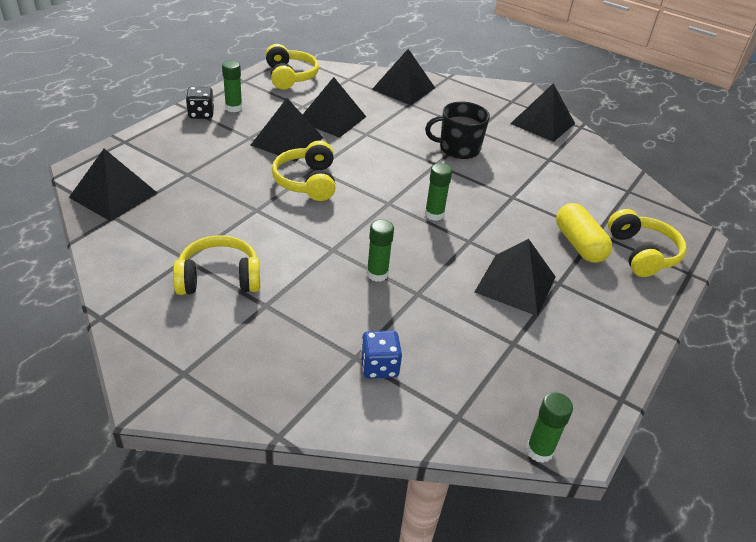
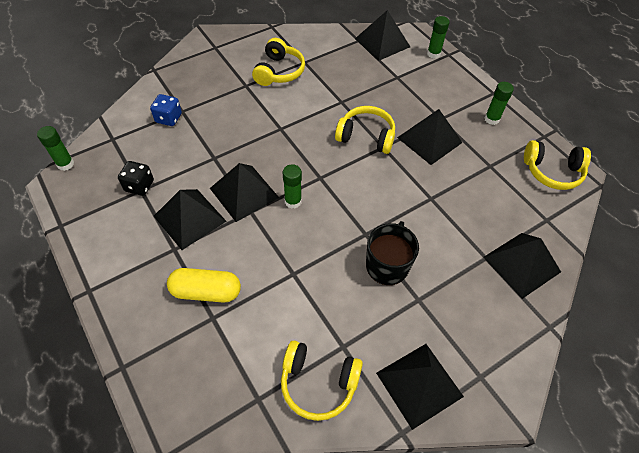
camera: 115 degrees right, 15 degrees up
(201, 114) = (483, 98): black dice -> black dice (139, 186)
(332, 118) = (463, 180): black pyramid -> black pyramid (244, 192)
(377, 274) = (244, 143): green glue stick -> green glue stick (433, 54)
(642, 253) = (167, 340): yellow headphones -> yellow headphones (318, 383)

